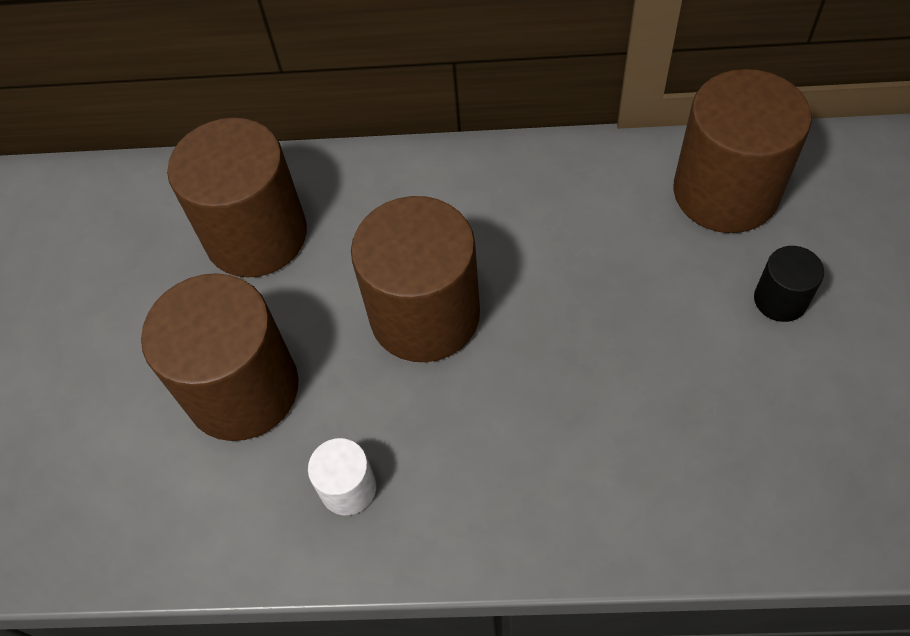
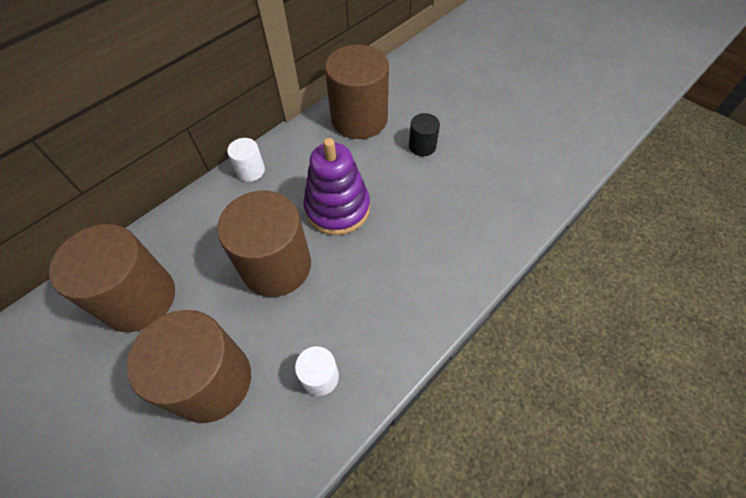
camera: 50 degrees left, 0 degrees up
(508, 166) = (250, 171): none -> white cylinder
(567, 299) = (337, 208): none -> purple stacking toy

